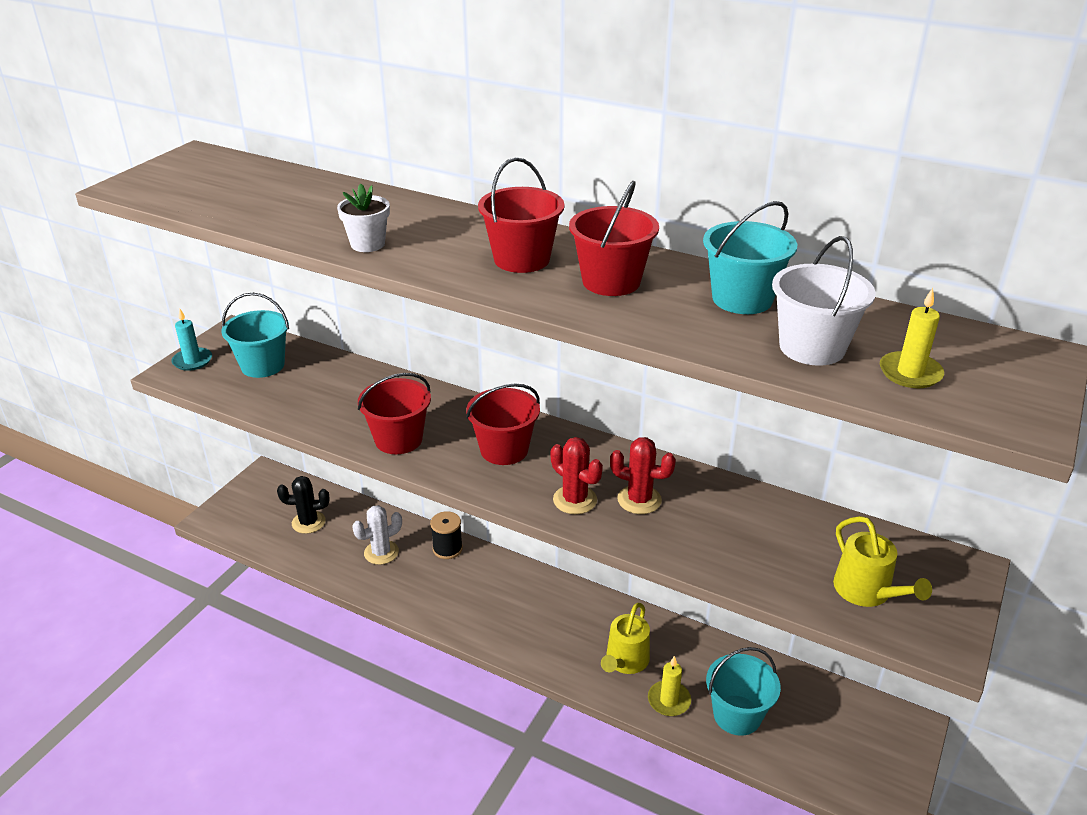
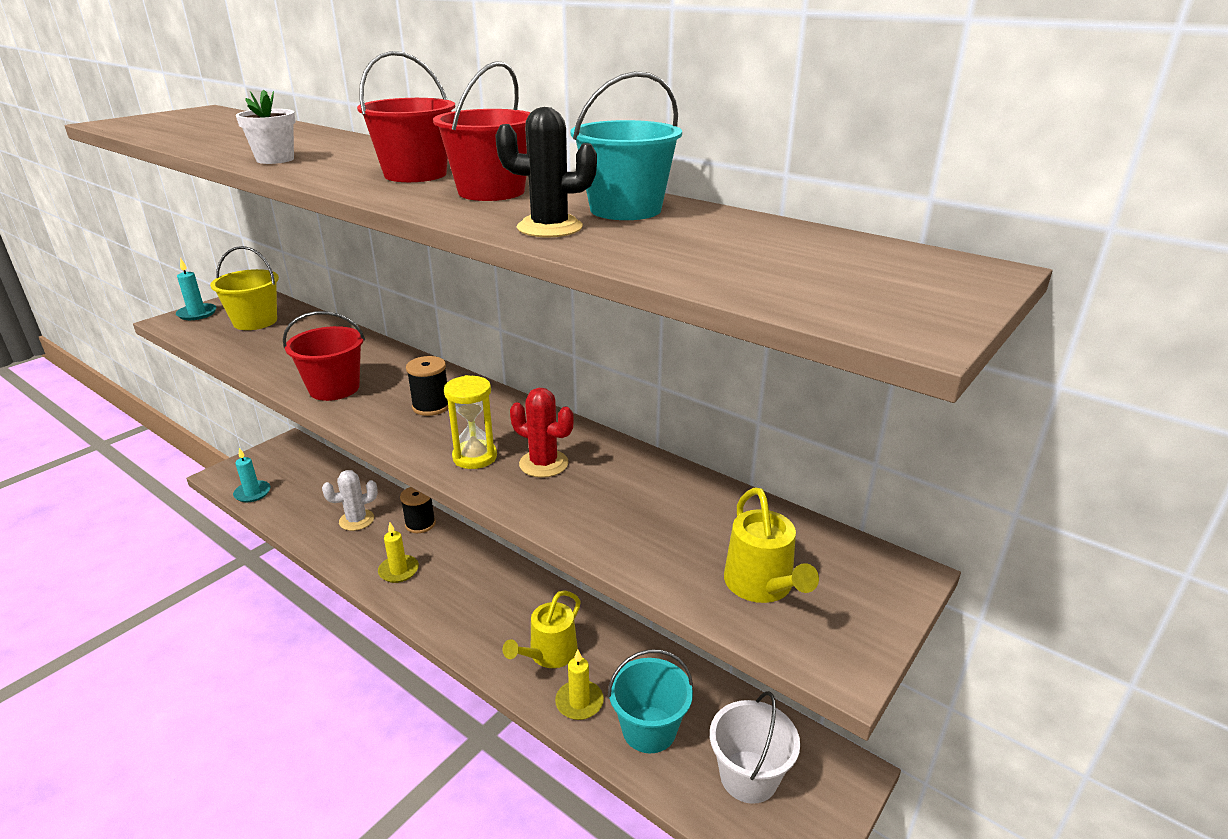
camera: 10 degrees right, 5 degrees down
(257, 536) = (252, 493): none -> turquoise candle
(262, 365) = (255, 321): turquoise bucket -> yellow bucket
(308, 522) = (305, 486): black cactus -> black cactus (549, 228)
(504, 450) = (431, 406): red bucket -> black spool
(575, 500) = (475, 457): red cactus -> yellow hourglass
(812, 347) = (673, 247): white bucket -> white bucket (748, 776)
(910, 373) = (782, 274): yellow candle -> yellow candle (398, 570)

